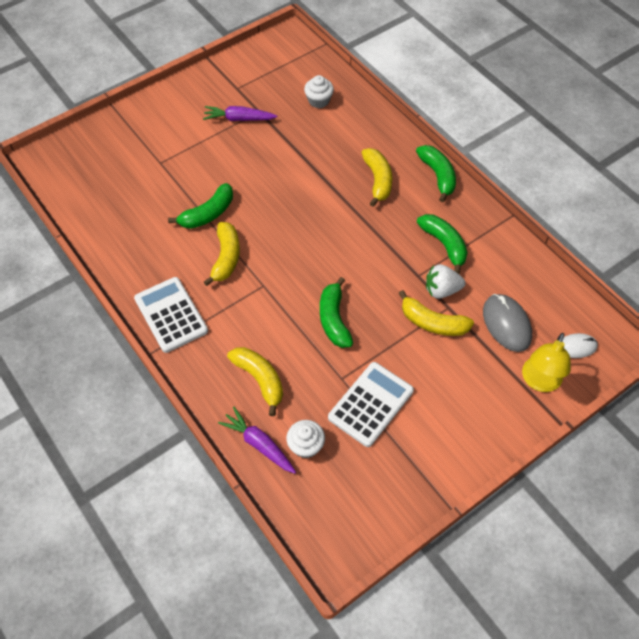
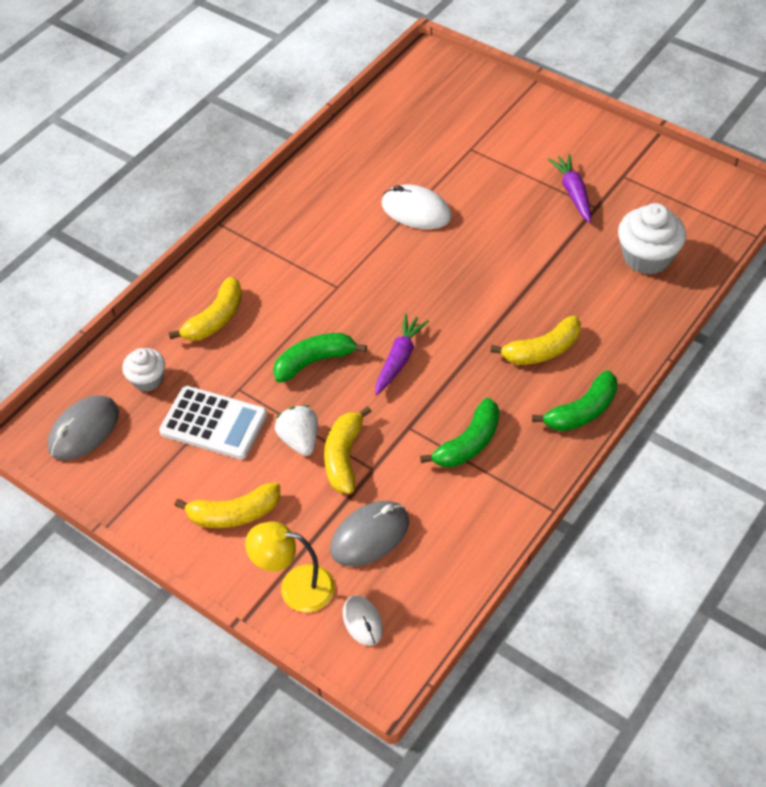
camera: 75 degrees right, 5 degrees down
(171, 315) = (270, 224): white calculator -> none
(208, 214) = (416, 210): green banana -> white mouse
(226, 258) = (362, 244): yellow banana -> yellow banana (234, 514)
(259, 444) = (139, 340): purple carrot -> purple carrot (399, 359)
(319, 101) = (647, 257): white cupcake -> white cupcake, size x1.65
(343, 508) = (84, 430): none -> grey mouse
(442, 290) = (396, 456): white strawberry -> white strawberry (300, 440)

